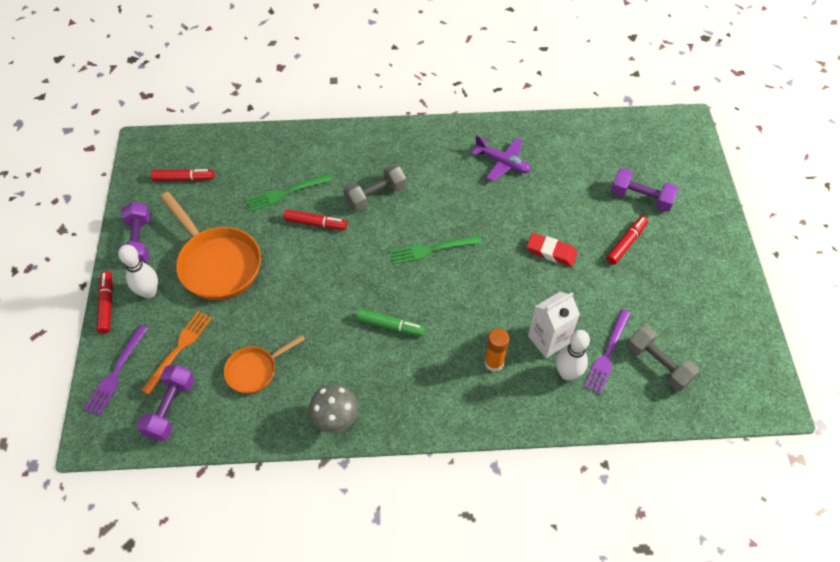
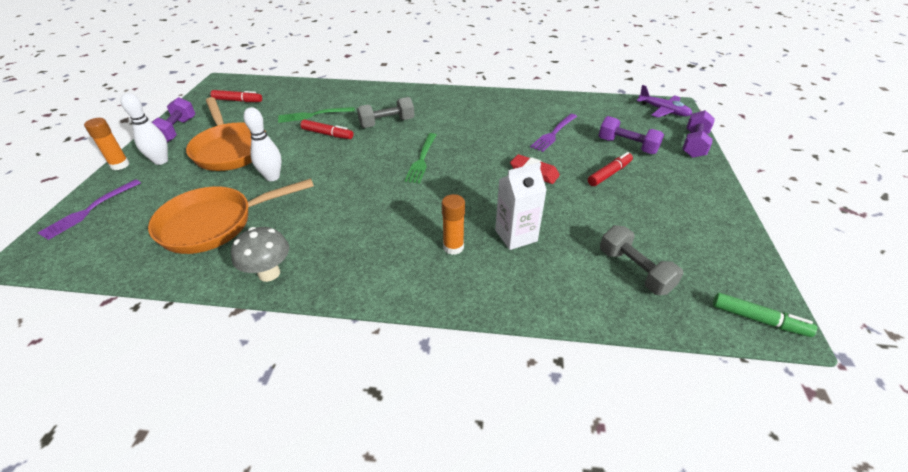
camera: 10 degrees right, 15 degrees down
(107, 305) = (120, 165): red marker -> orange glue stick
(170, 408) = (116, 243): purple dumbbell -> purple dumbbell (694, 144)
(179, 348) = (157, 200): orange fork -> none
(255, 370) = (215, 224): orange pan -> orange pan, size x1.77
(390, 326) = (361, 207): green marker -> green marker (758, 320)
(432, 249) = (422, 160): green fork -> green fork turned 75 degrees counterclockwise
(502, 163) = (503, 114): purple plane -> purple plane (663, 111)
(567, 373) = (530, 266): white bowling pin -> white bowling pin (272, 177)
(607, 354) = (578, 255): purple fork -> purple fork (554, 134)

